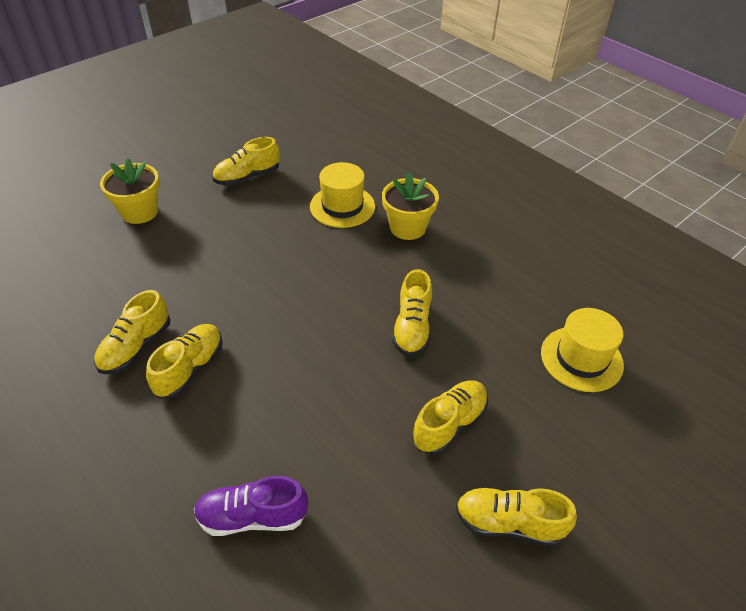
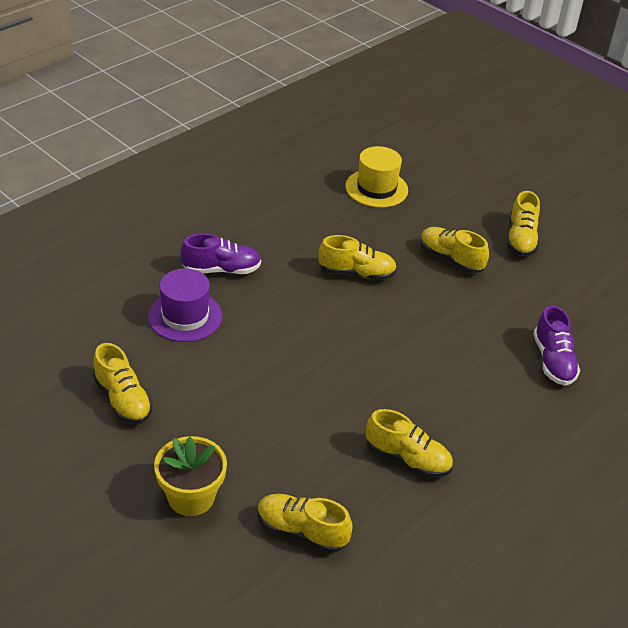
camera: 95 degrees left, 5 degrees down
(190, 368) = (426, 414): yellow shoe -> yellow shoe (301, 531)
(342, 206) = (185, 316): yellow hat -> purple hat
(407, 227) = (221, 270): yellow flower pot -> purple shoe

